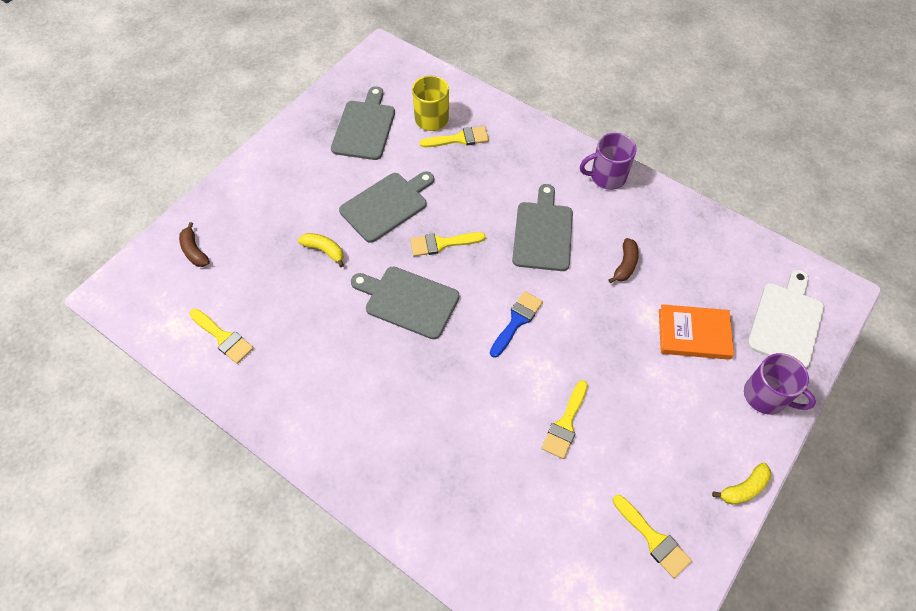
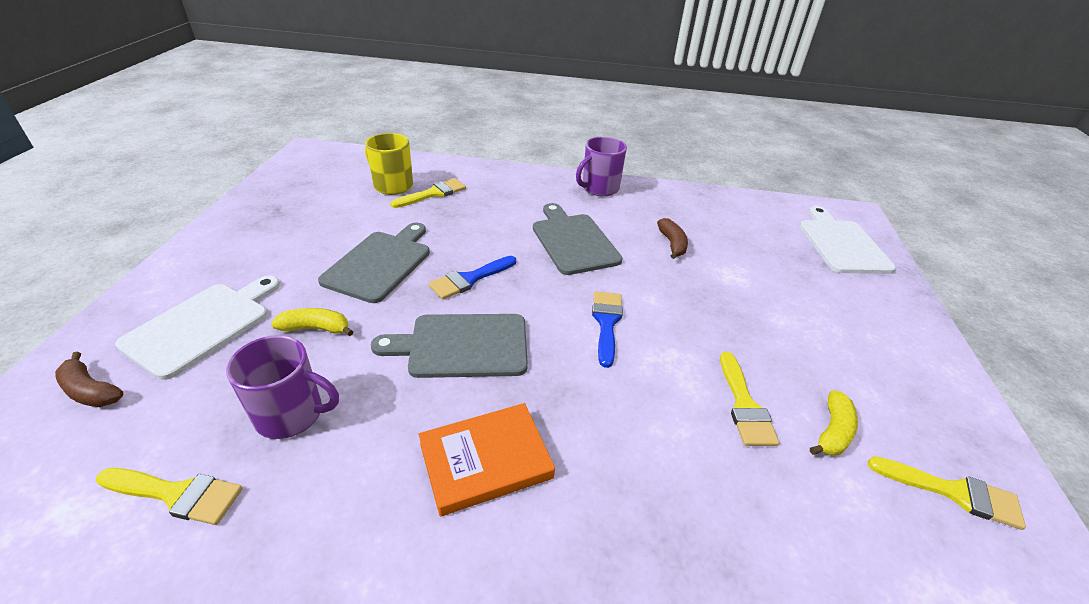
camera: 30 degrees left, 20 degrees down
(260, 222) = (202, 325): none -> white cutting board
(365, 127) = (317, 207): grey cutting board -> none
(442, 243) = (469, 279): yellow brush -> blue brush
(693, 334) = (782, 277): orange book -> orange book (485, 461)
(743, 488) = (966, 392): yellow banana -> yellow banana (833, 432)
(766, 396) = (891, 304): purple mug -> purple mug (291, 414)

